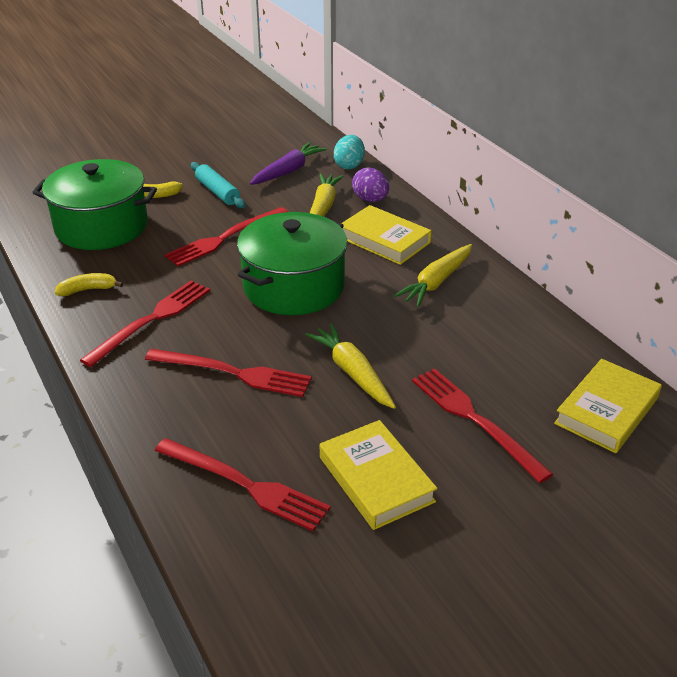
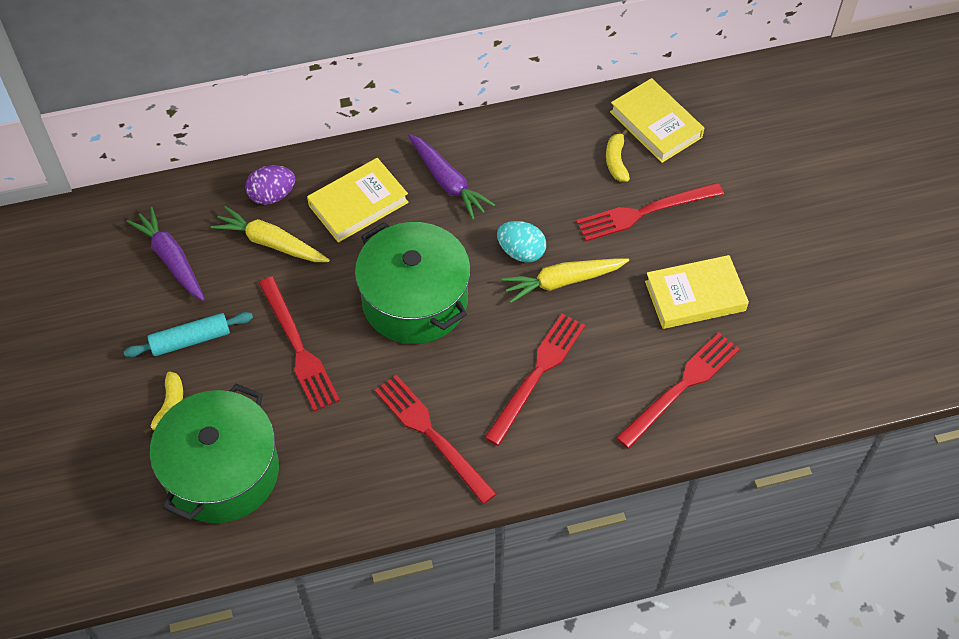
camera: 75 degrees left, 20 degrees up
(88, 290) = (355, 492): yellow banana -> yellow banana (616, 161)
(349, 165) = (185, 196): turquoise egg -> turquoise egg (521, 252)
(436, 282) = (448, 182): yellow carrot -> purple carrot

